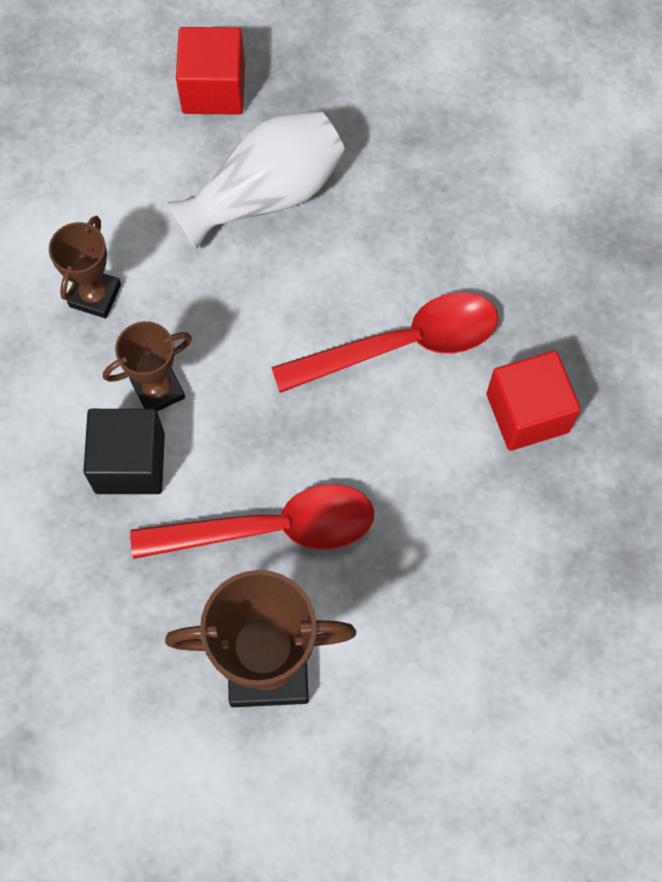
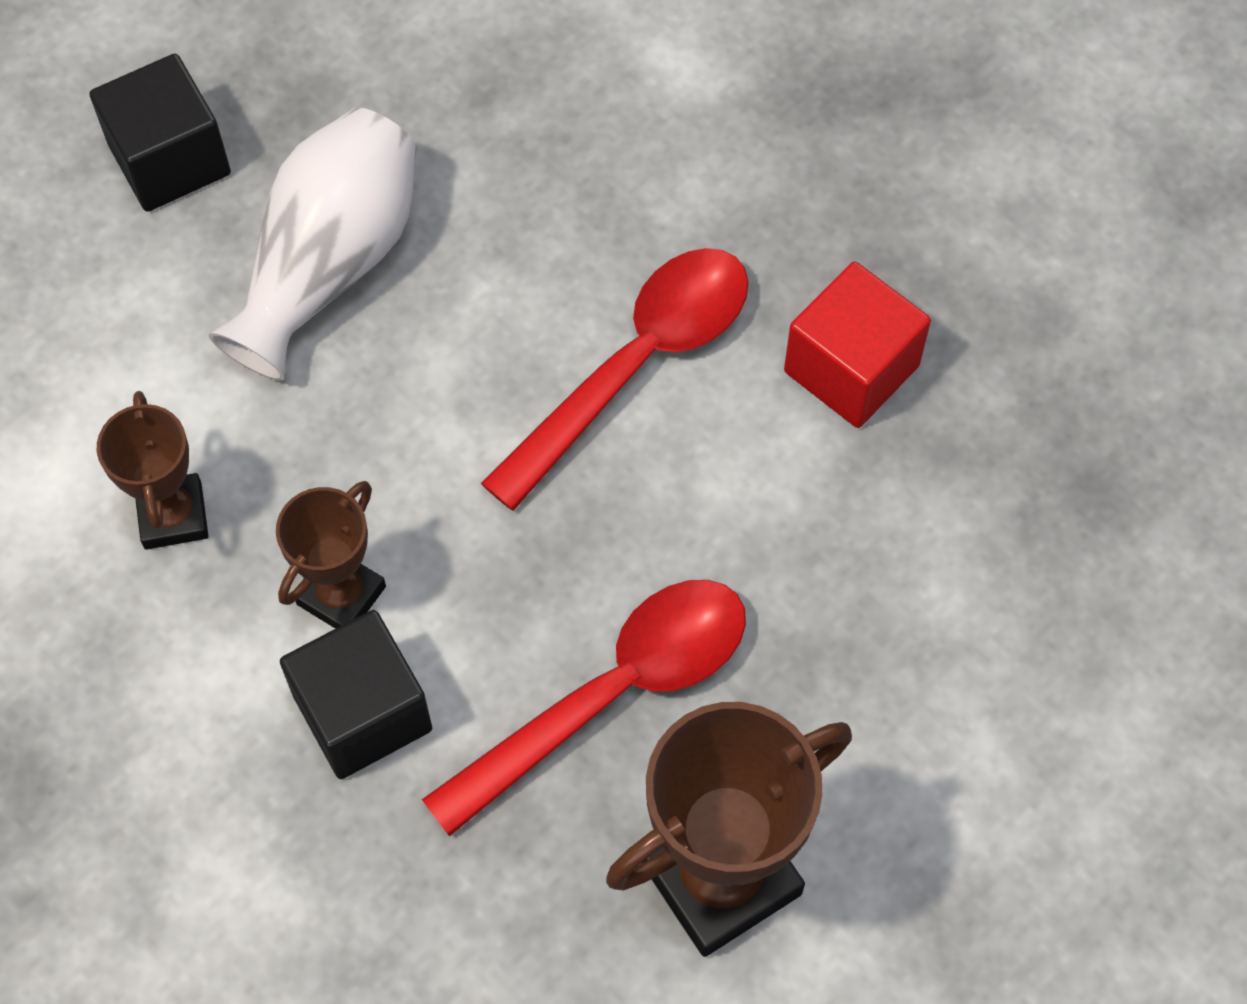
camera: 30 degrees left, 5 degrees down
(213, 89) = (170, 159): red cube -> black cube

